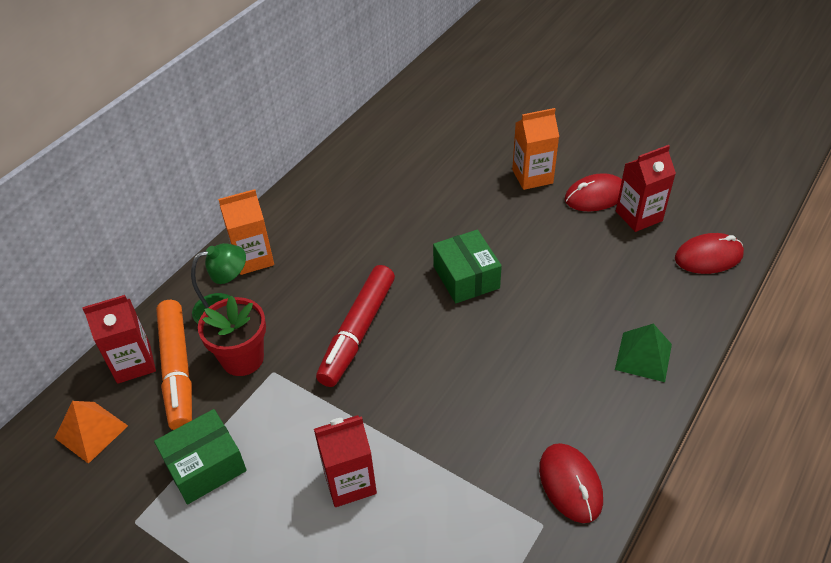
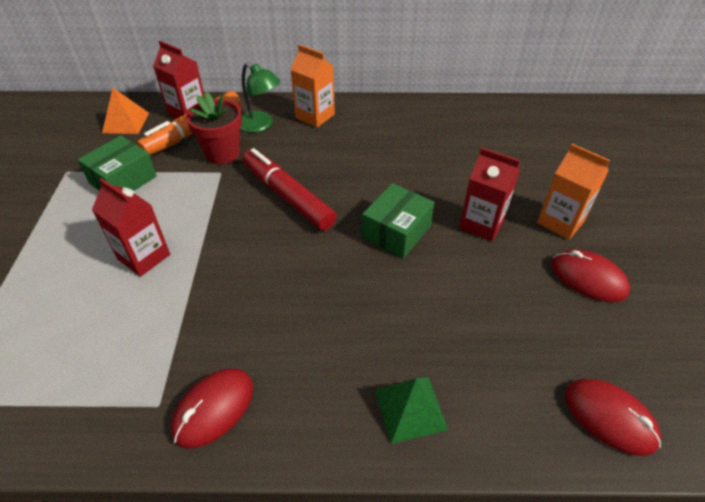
camera: 55 degrees right, 0 degrees up
(205, 466) = (123, 180): green box -> green box turned 75 degrees counterclockwise
(357, 332) = (288, 196): red marker -> red marker turned 60 degrees clockwise
(638, 216) = (600, 325): red carton -> red carton (481, 224)

